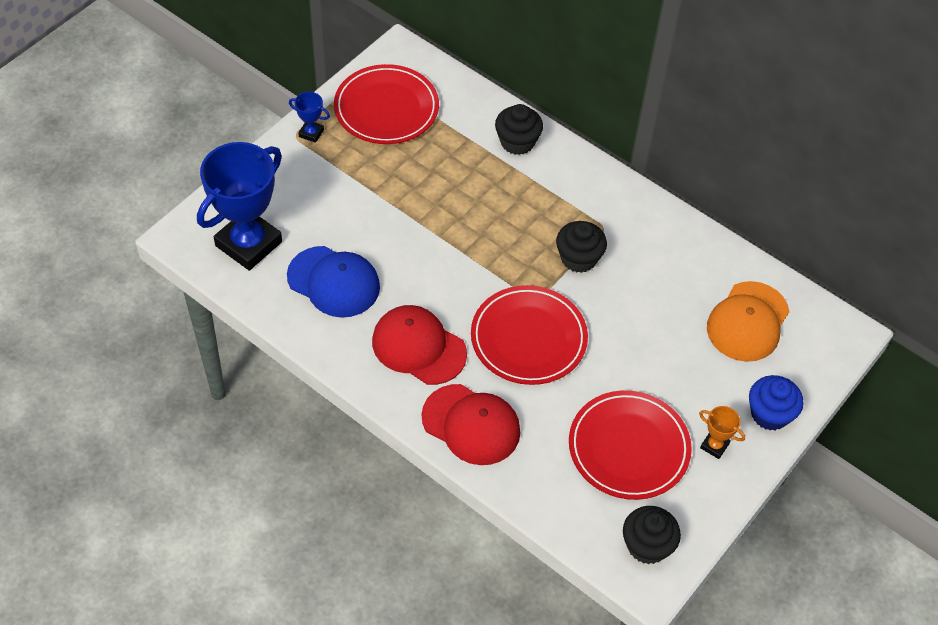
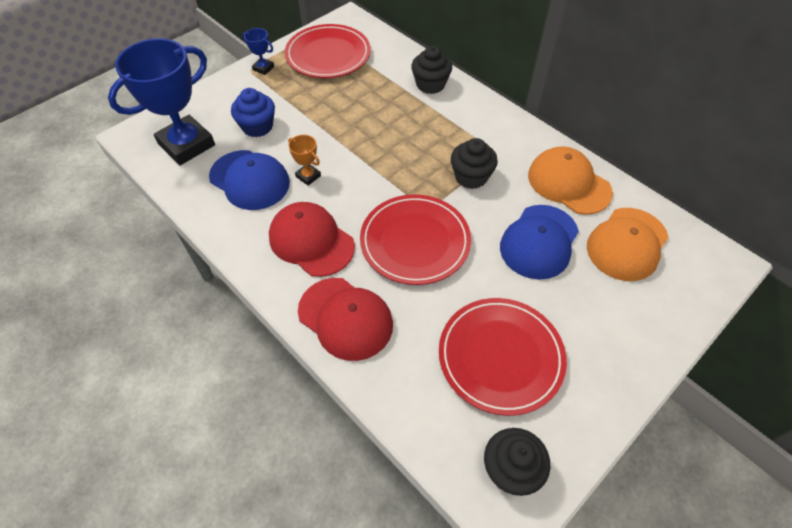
camera: 10 degrees right, 0 degrees up
(657, 327) = (539, 242): none -> blue cap
(685, 258) = (568, 183): none -> orange cap
(714, 446) = (590, 363): orange trophy -> orange trophy (308, 176)
(769, 414) = (649, 335): blue cupcake -> blue cupcake (257, 127)

